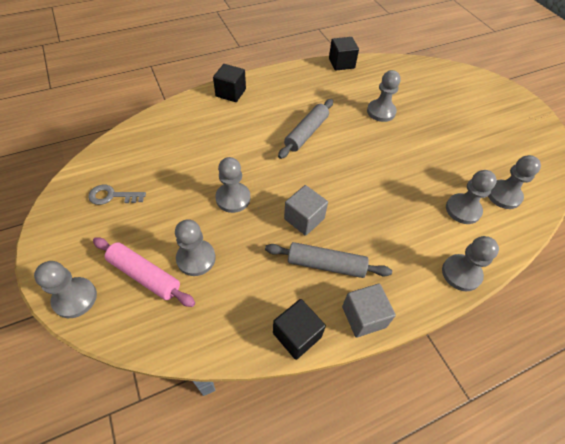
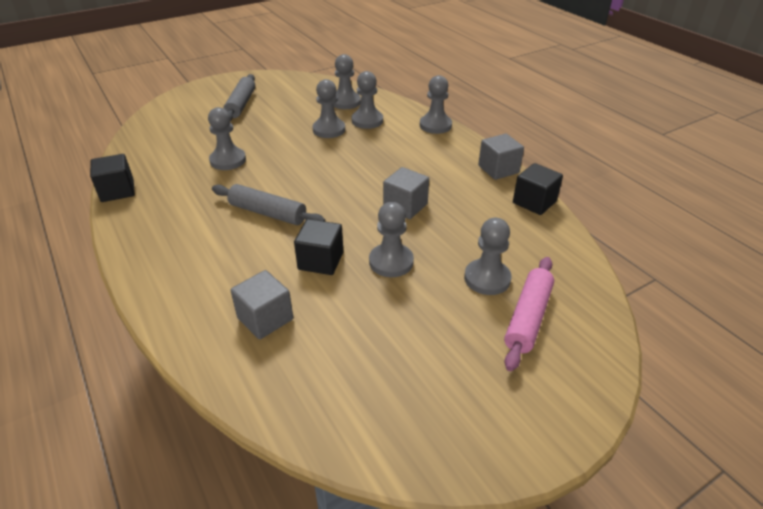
camera: 95 degrees left, 15 degrees down
(75, 298) = (589, 376): grey pawn -> grey pawn (329, 130)
(112, 196) = (419, 389): grey key -> none
(198, 130) = (265, 318): none -> grey cube
(230, 93) = (171, 295): black cube -> black cube (321, 261)
(326, 264) = (456, 190): grey rolling pin -> grey rolling pin (241, 104)

